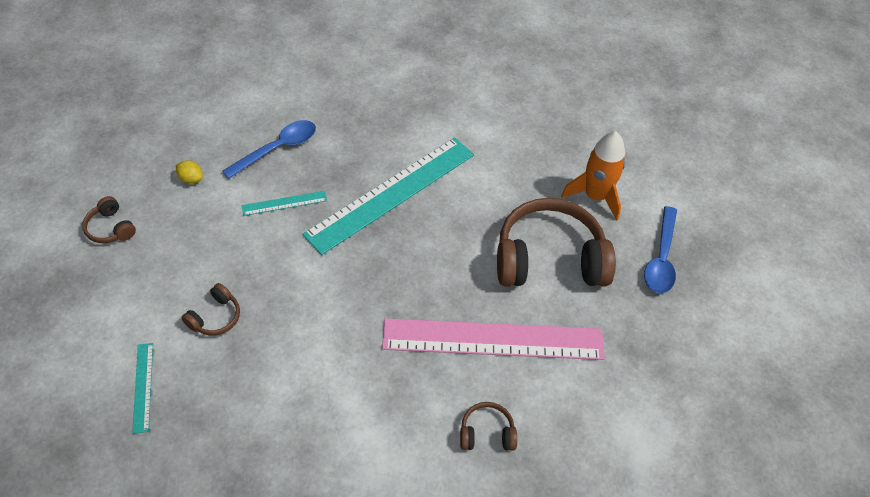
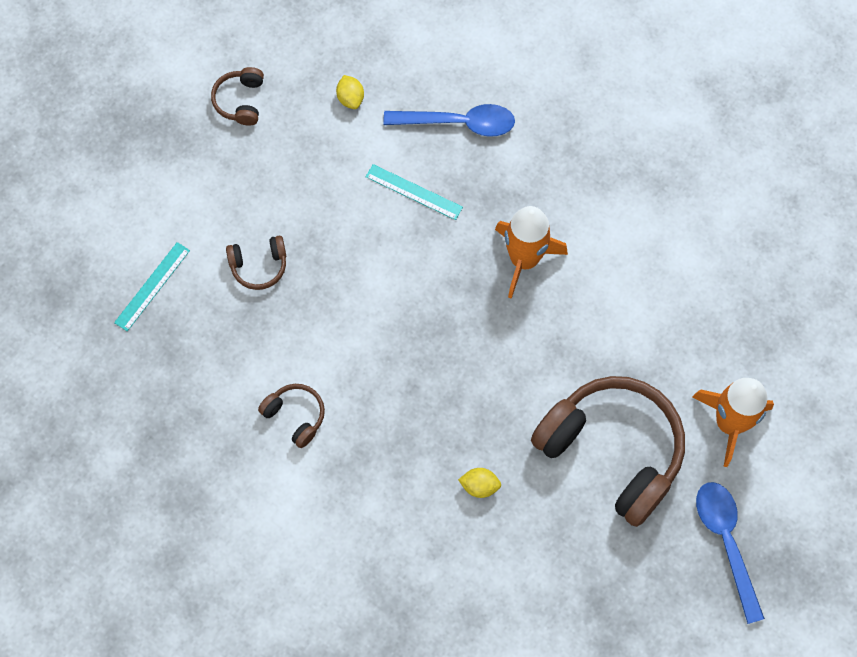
camera: 45 degrees right, 15 degrees up
(391, 193) = (524, 259): turquoise ruler -> orange rocket
(487, 433) = (392, 564): brown headphones -> brown headphones (295, 416)
(493, 339) = (479, 486): pink ruler -> yellow lemon
(661, 259) = (726, 542): blue spoon -> blue spoon turned 105 degrees clockwise

